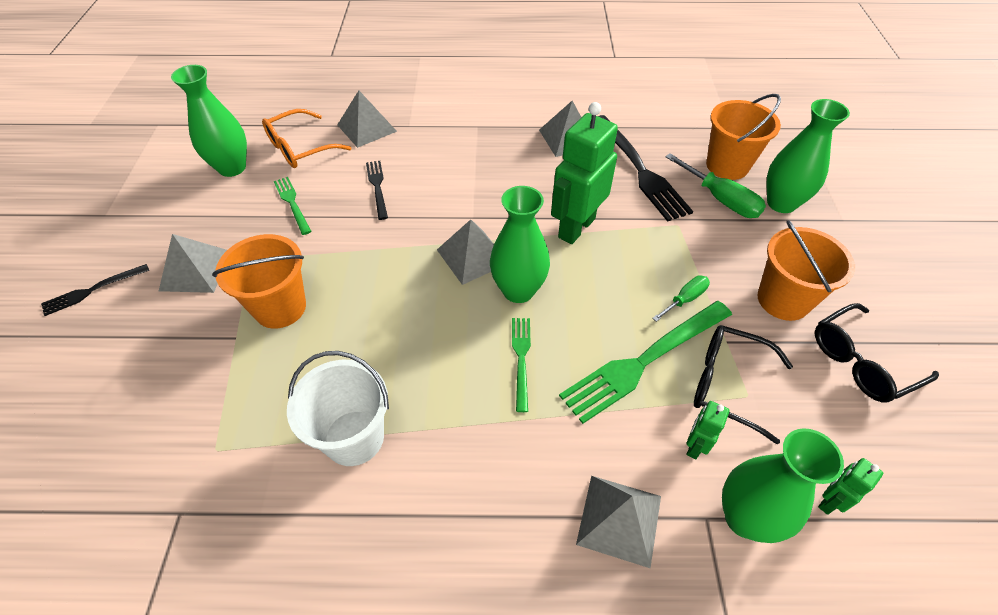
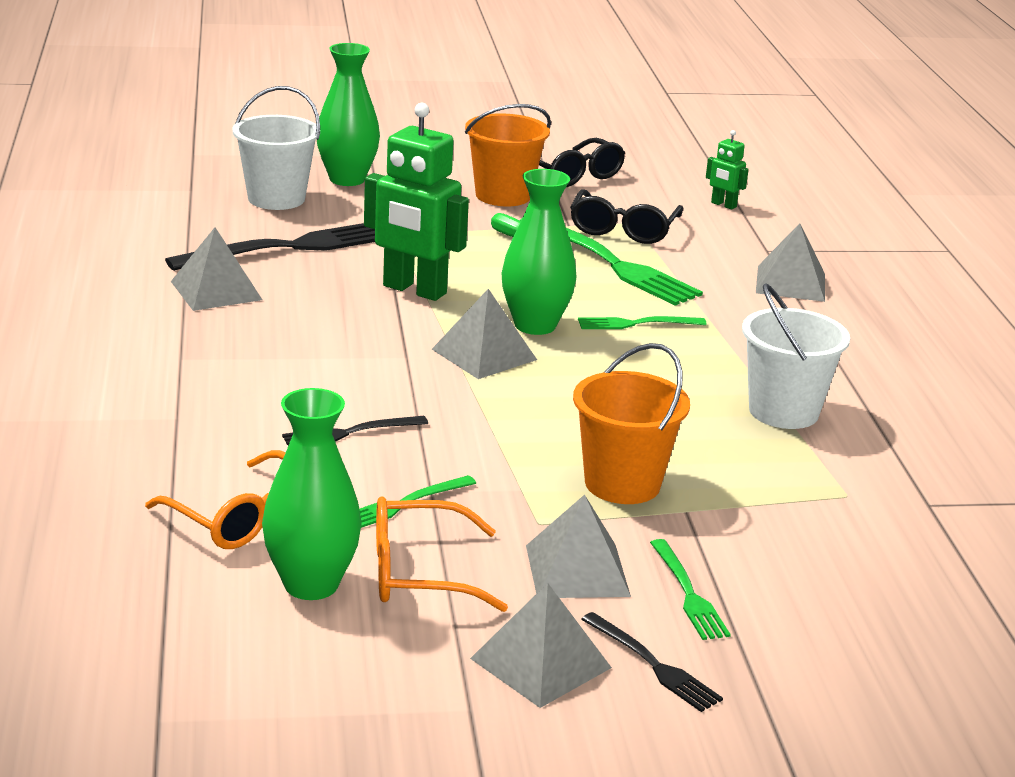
camera: 100 degrees left, 25 degrees down
(146, 320) = (688, 594): none -> green fork
(224, 205) = (418, 573): none -> orange glasses
(366, 128) = (183, 457): grey pyramid -> grey pyramid (541, 663)
(694, 446) = (699, 248): green robot -> none
(720, 199) = (345, 208): green screwdriver -> none
(727, 165) = (276, 198): orange bucket -> white bucket
(745, 517) = (757, 236): green vase -> none

